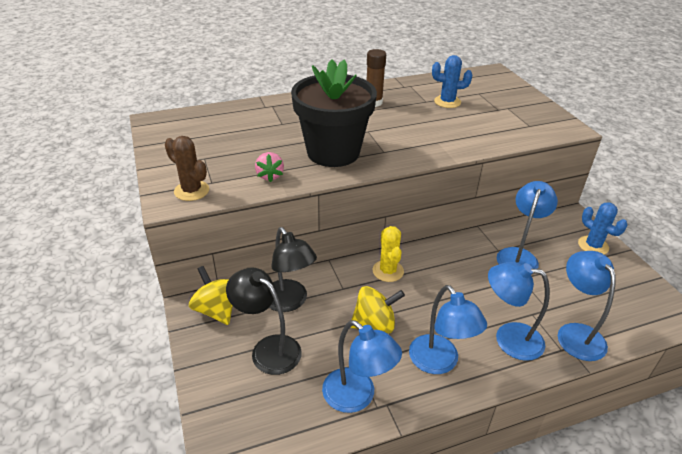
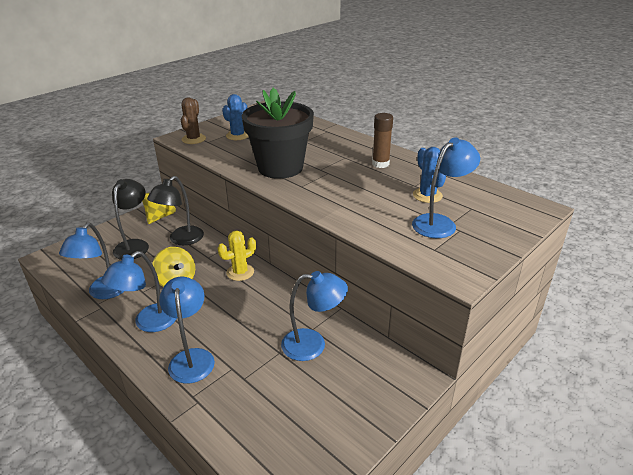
camera: 65 degrees right, 5 degrees down
(270, 176) = (229, 155): pink strawberry -> none
(575, 333) = (219, 404): blue lamp -> blue lamp (440, 223)
(593, 245) = (374, 402): blue cactus -> blue cactus (238, 135)

